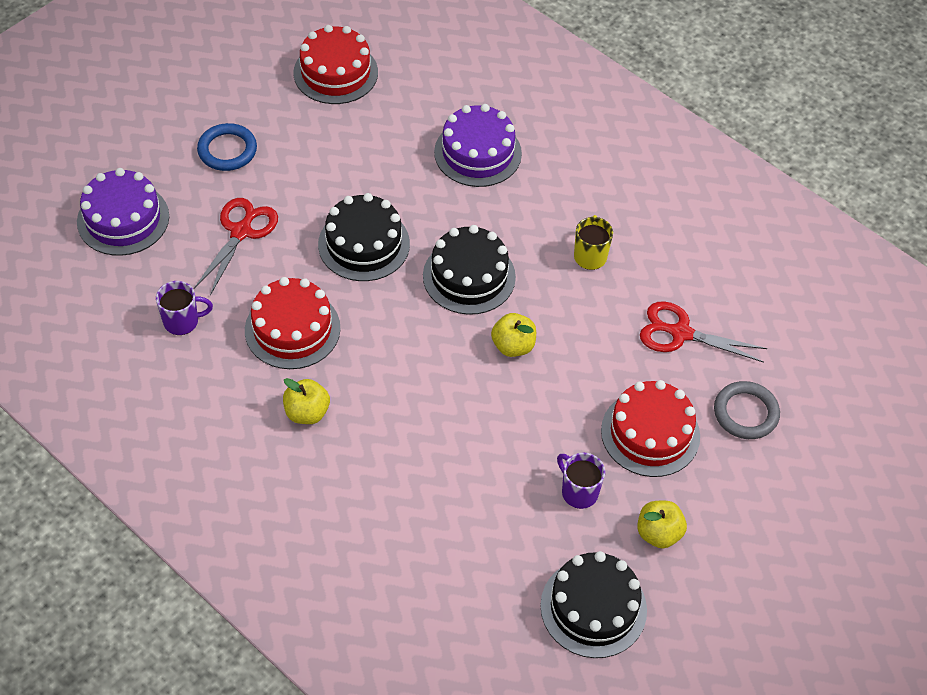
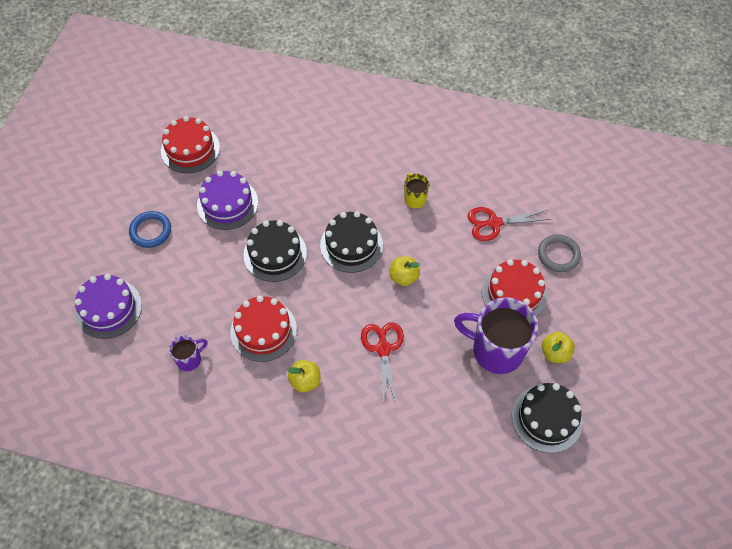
camera: 25 degrees left, 5 degrees up
(241, 231) = (192, 281): red scissors -> red scissors (383, 349)
(477, 153) = (309, 163): purple cake -> purple cake (227, 204)
(578, 492) = (496, 350): purple mug -> purple mug, size x2.08

